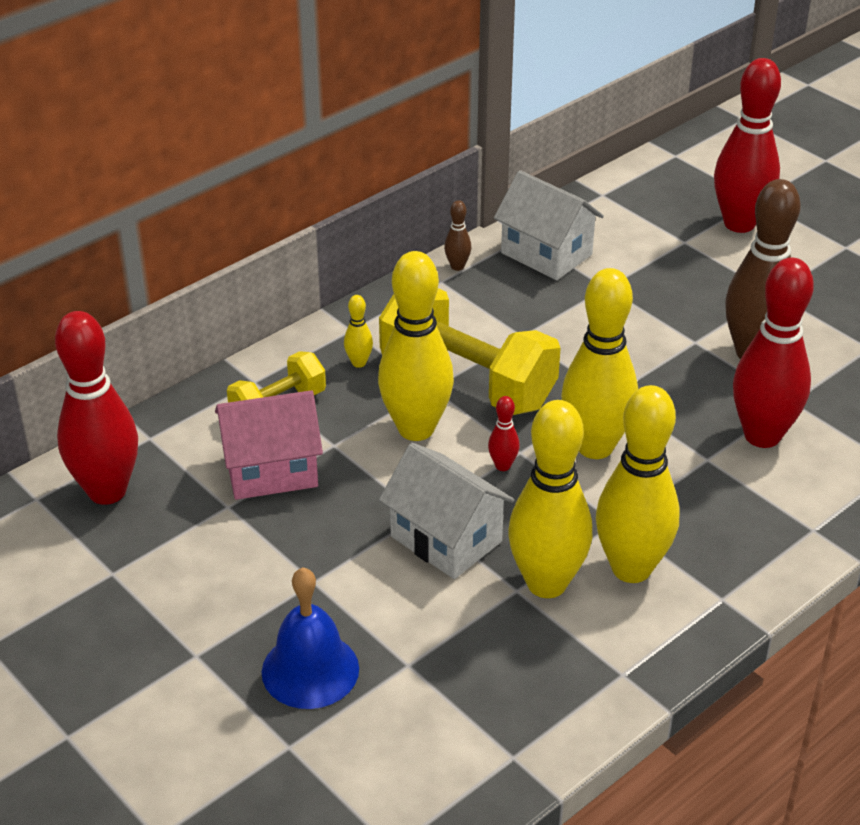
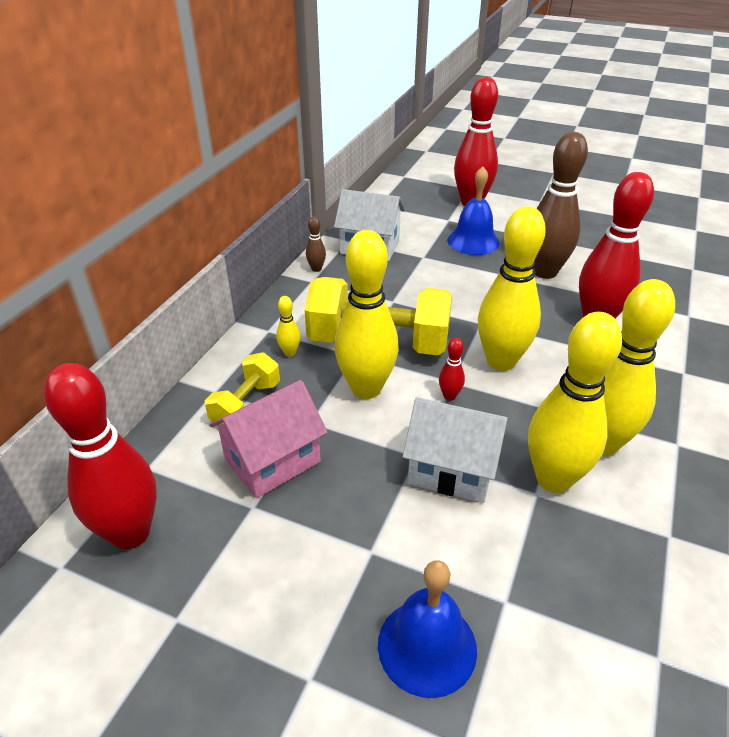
camera: 25 degrees left, 0 degrees up
(692, 283) = (473, 241): none -> blue bell

